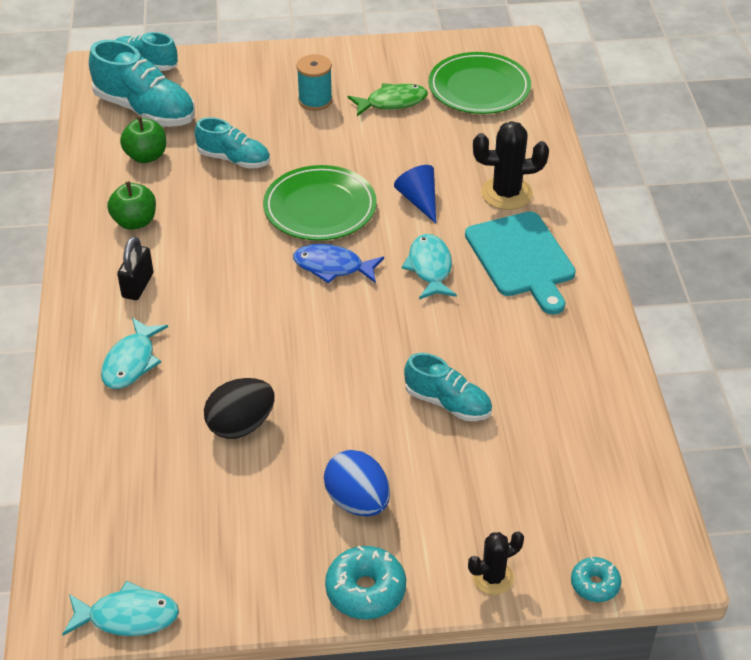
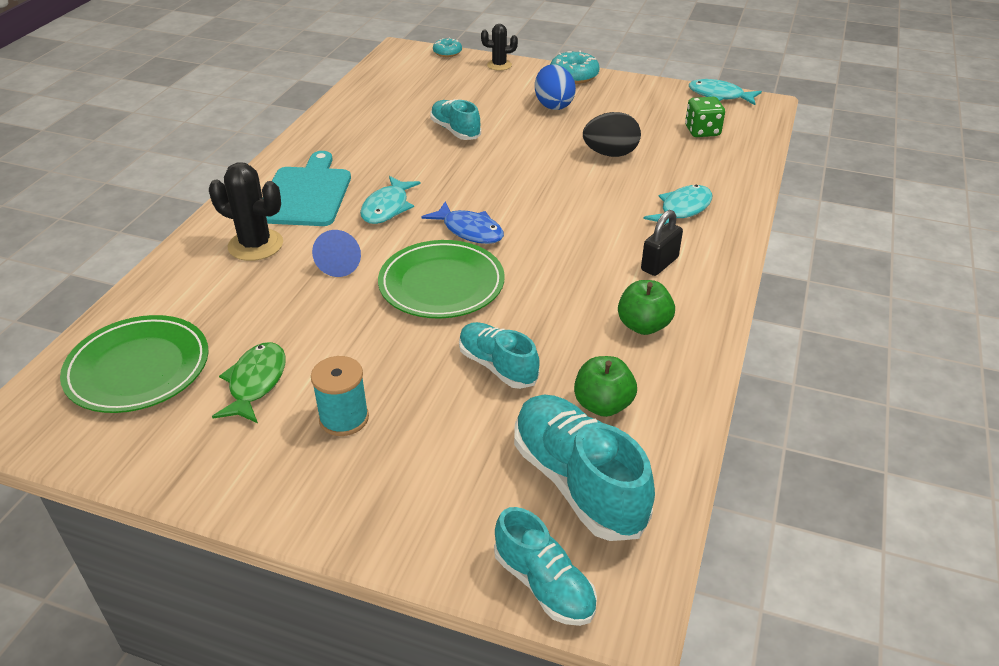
camera: 155 degrees left, 5 degrees down
(137, 514) = (702, 131): none -> green dice
(392, 102) = (256, 383): green fish -> green fish turned 90 degrees clockwise

